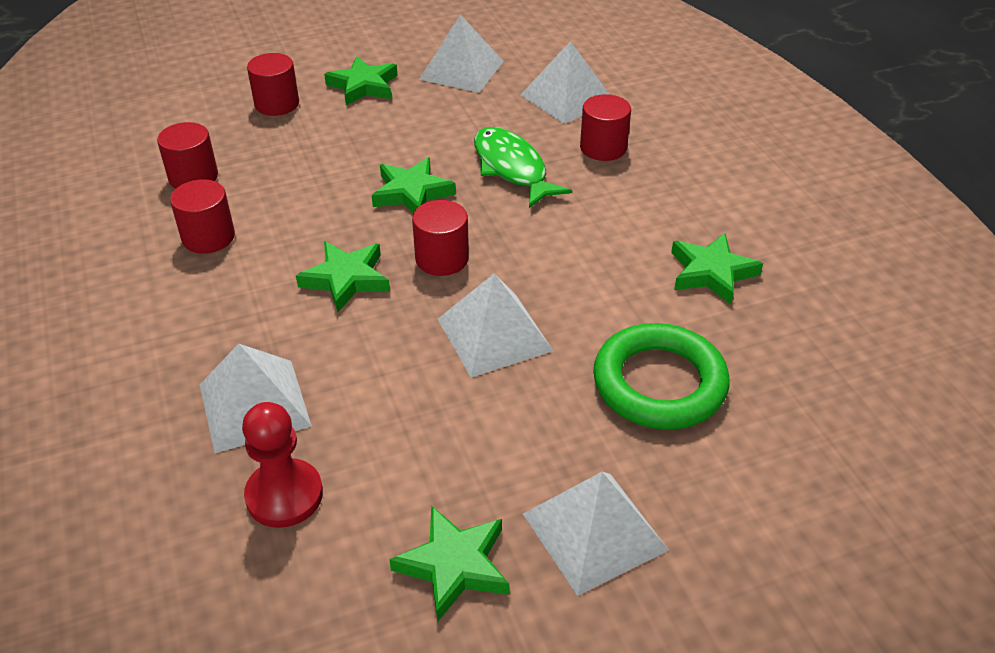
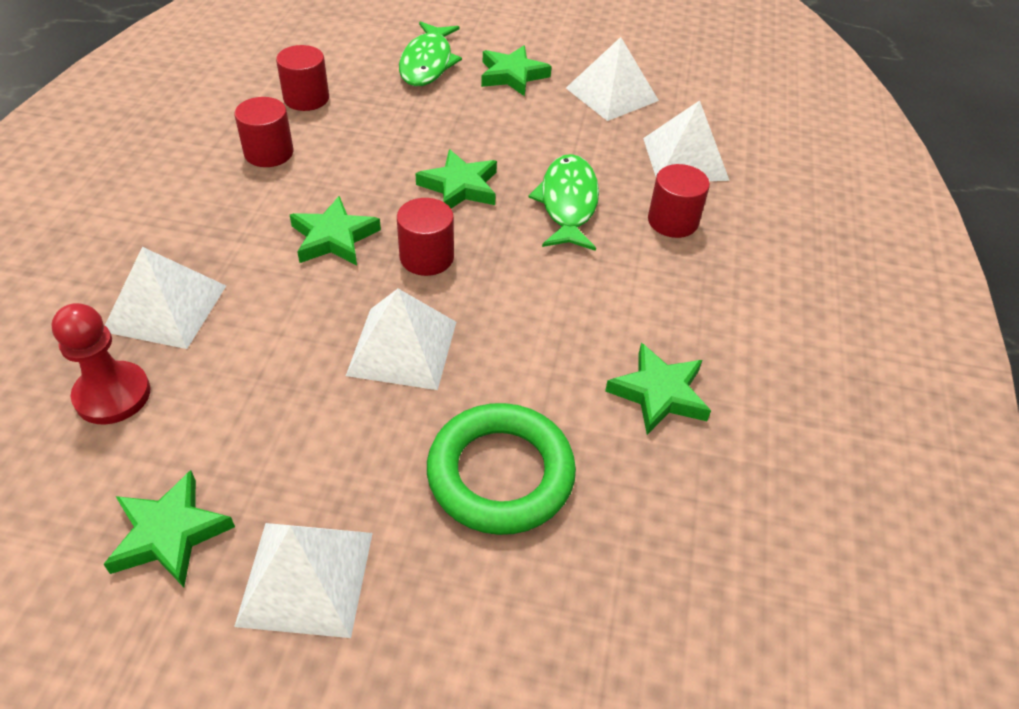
camera: 30 degrees right, 5 degrees up
(277, 104) = (427, 63): red cylinder -> green fish

